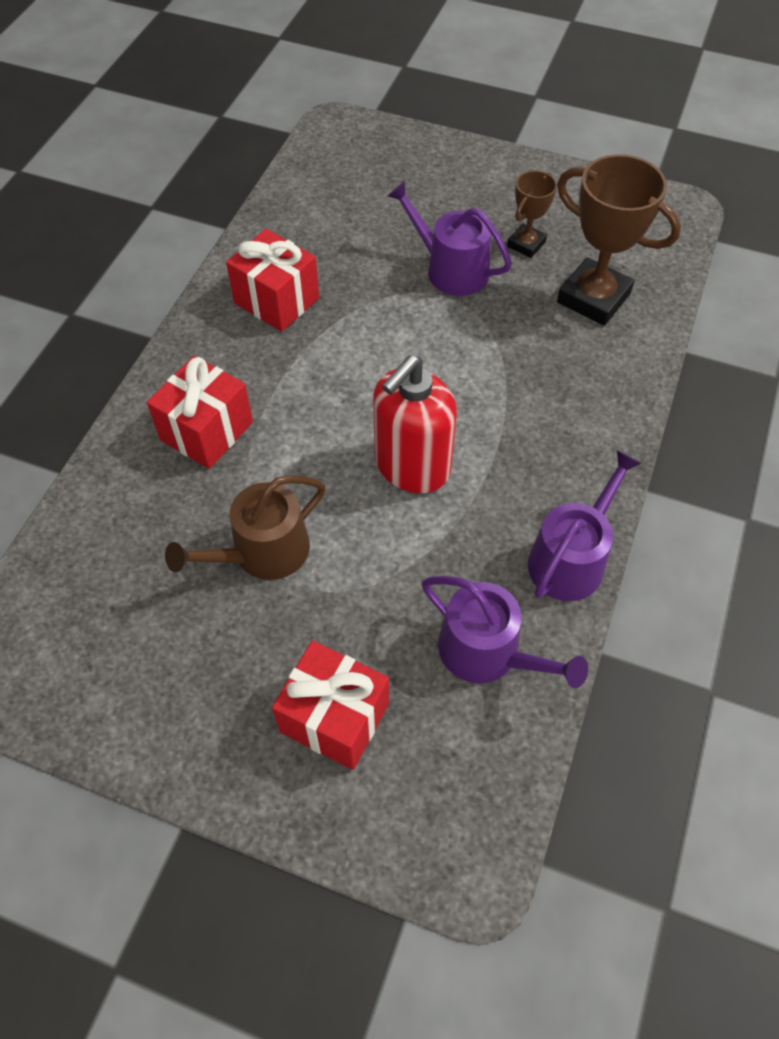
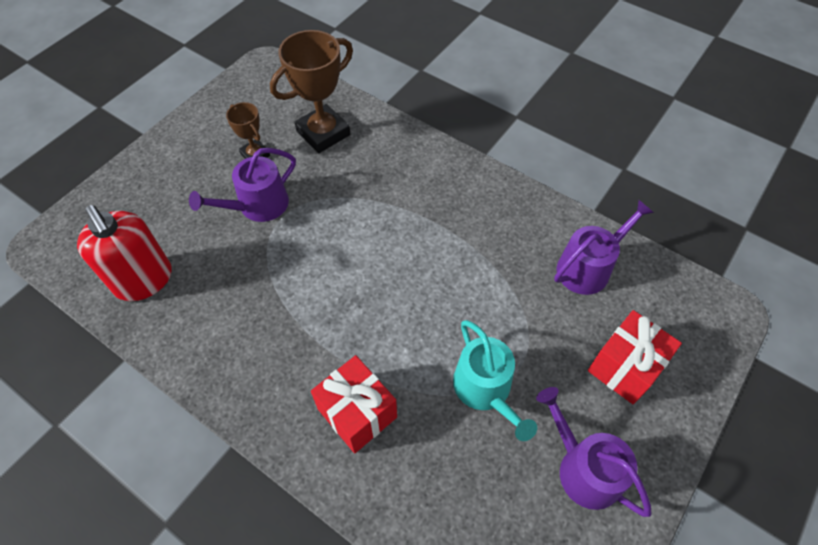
camera: 75 degrees left, 0 degrees up
(262, 552) = (485, 390): brown watering can -> turquoise watering can
(276, 300) = (235, 333): red gift -> none
(411, 466) = (434, 275): red soap dispenser -> red soap dispenser (143, 280)
(571, 558) = (528, 205): purple watering can -> purple watering can (583, 469)

